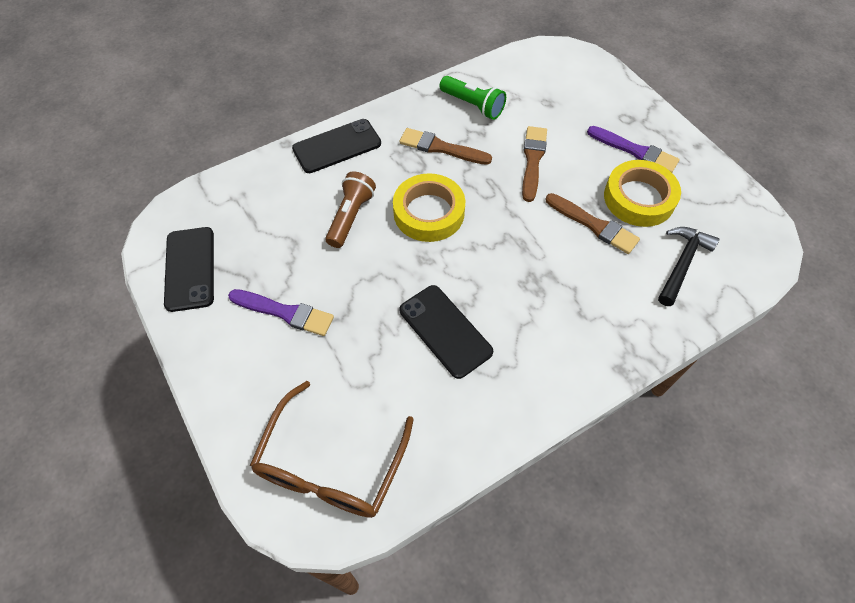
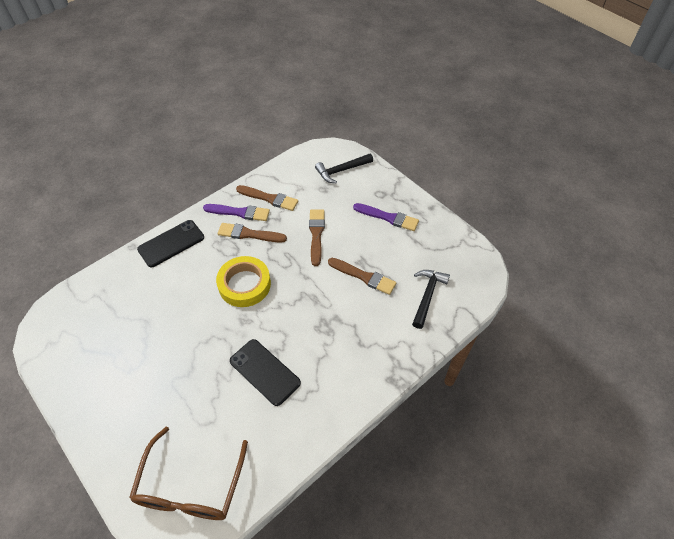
camera: 10 degrees left, 5 degrees down
(190, 269) = (68, 355): black phone -> none
(285, 312) = (145, 377): purple brush -> purple brush (239, 212)
(350, 217) = (187, 296): brown flashlight -> none
(473, 105) = (269, 198): green flashlight -> brown brush
(575, 81) = (341, 170): none -> black hammer
(639, 198) = (393, 252): yellow tape -> none

